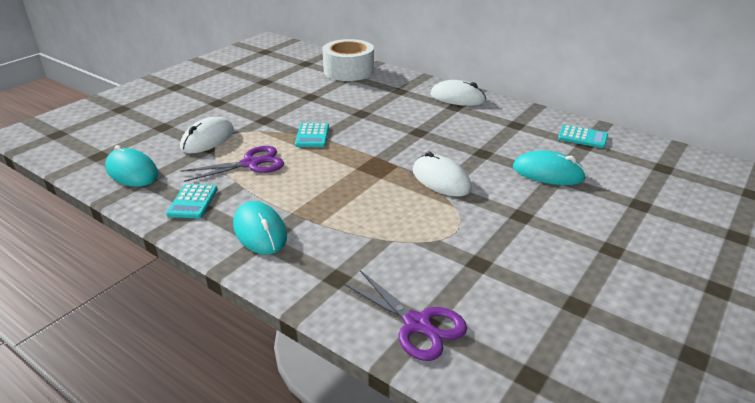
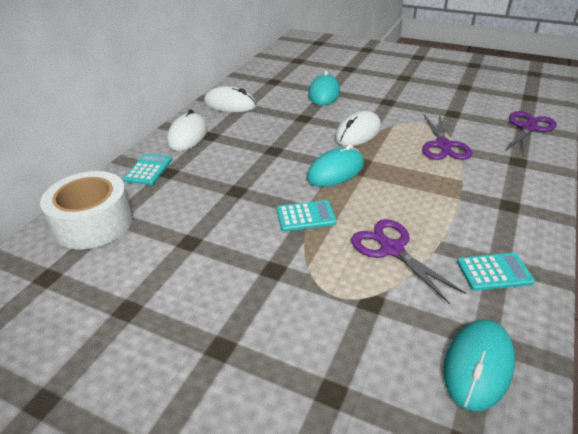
camera: 100 degrees left, 5 degrees up
(208, 139) = (350, 312): white mouse -> white mouse (230, 104)
(260, 231) = (500, 210): turquoise mouse -> turquoise mouse (335, 171)
(394, 230) = (443, 145): none -> purple scissors
(582, 137) = (261, 82): turquoise calculator -> turquoise calculator (148, 170)

